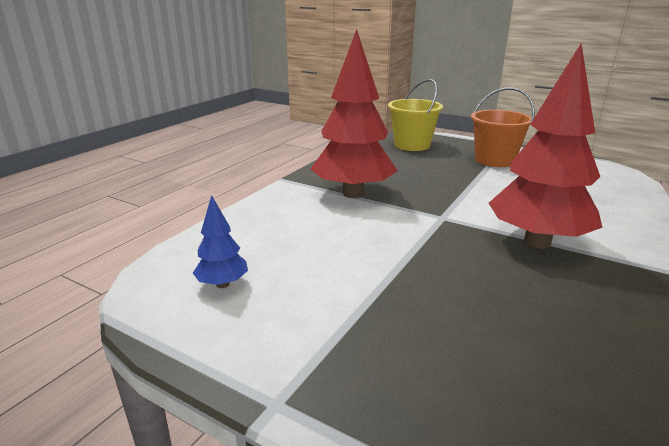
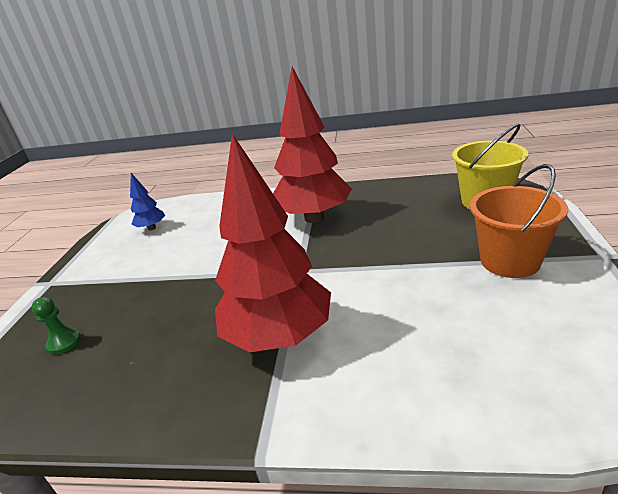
camera: 70 degrees right, 5 degrees up
(476, 380) = (64, 342): none -> green pawn

